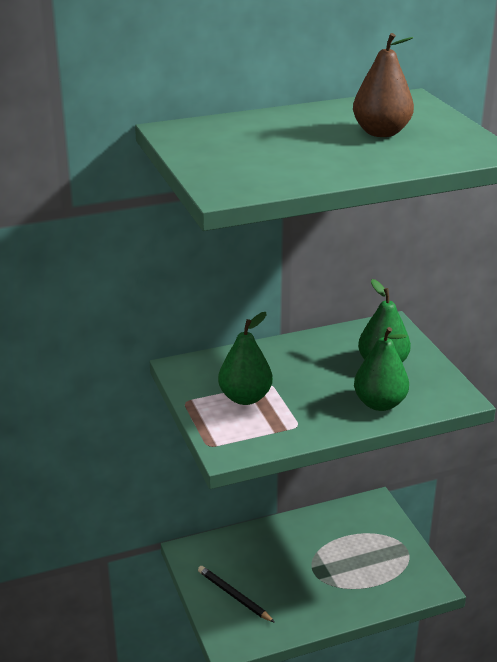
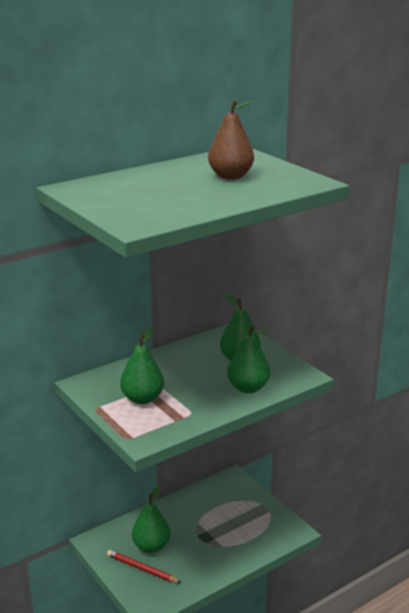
camera: 15 degrees left, 5 degrees down
(234, 596) = (142, 569): black pencil -> red pencil
(253, 570) = (151, 546): none -> green pear

